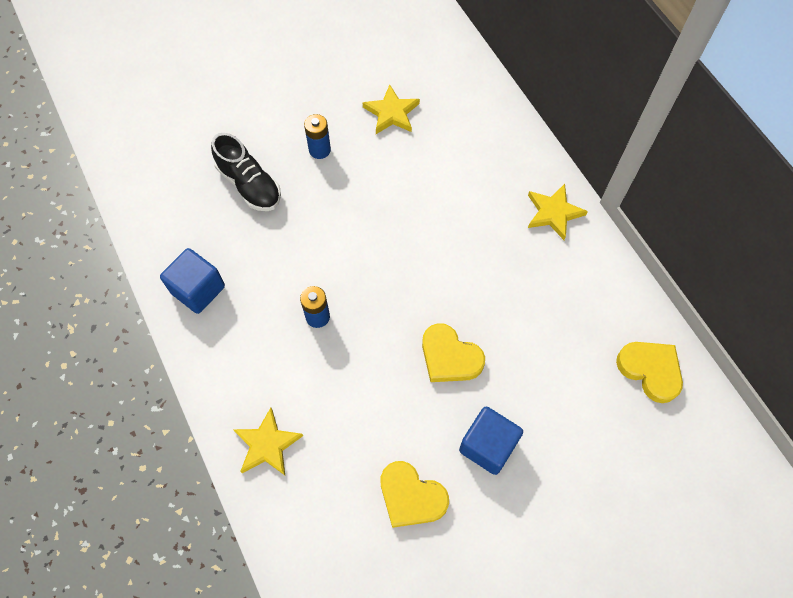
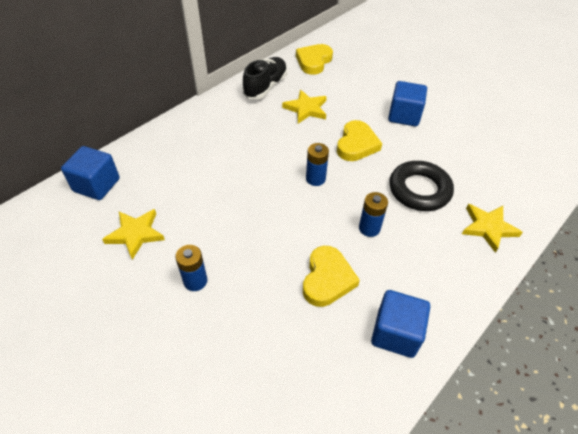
camera: 110 degrees left, 15 degrees down
(249, 184) = (258, 332): black shoe -> black shoe (265, 87)
(349, 396) = (419, 190): none -> black ring
(407, 289) = (315, 179): none -> blue battery
(411, 497) = (461, 142): yellow heart -> yellow heart (327, 279)
(468, 88) = (97, 185): none -> blue cube
(553, 213) = (215, 115): yellow star -> yellow star (306, 109)

